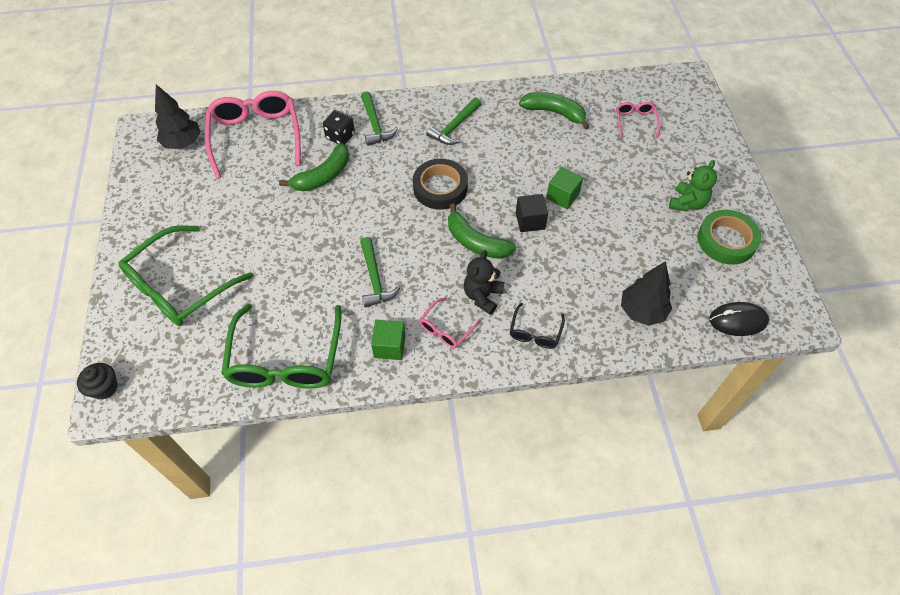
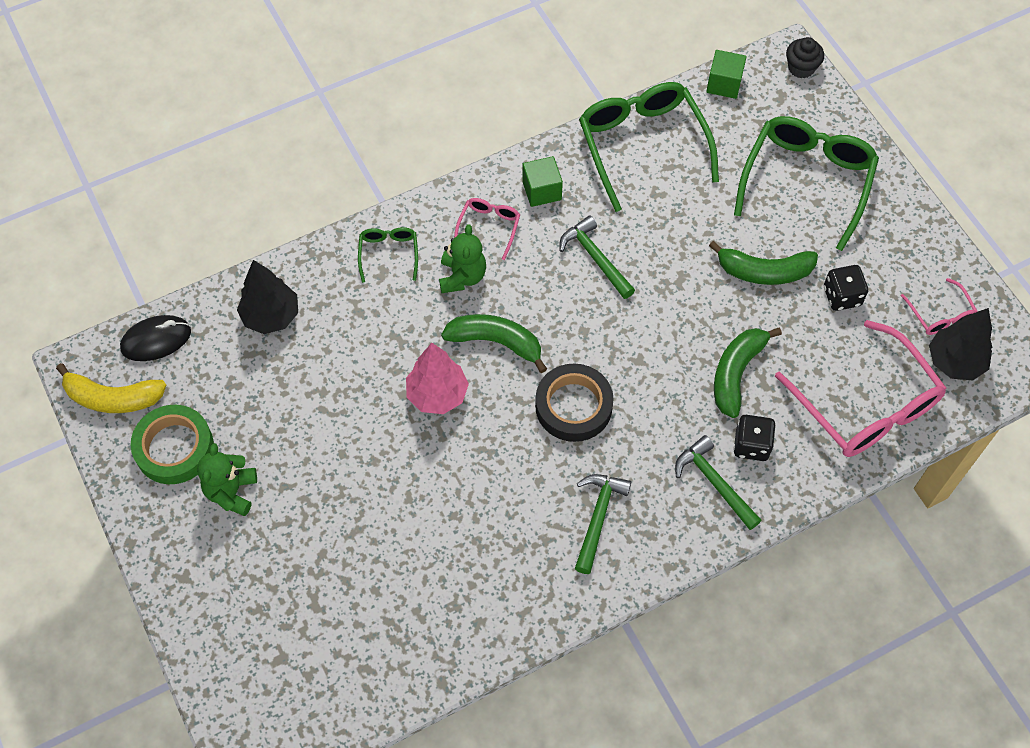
camera: 160 degrees right, 5 degrees up
(220, 200) = (842, 296): none -> black dice
(482, 296) = (462, 276): black teddy bear -> green teddy bear
(530, 221) = (437, 394): black cube -> pink tree
(535, 332) = (389, 253): black glasses -> green glasses
(554, 112) = (458, 599): green banana -> green banana (764, 272)
(562, 196) = (405, 447): green cube -> green cube (724, 84)
(635, 121) = (328, 624): pink glasses -> pink glasses (940, 315)
(773, 287) = (113, 398): none -> yellow banana

